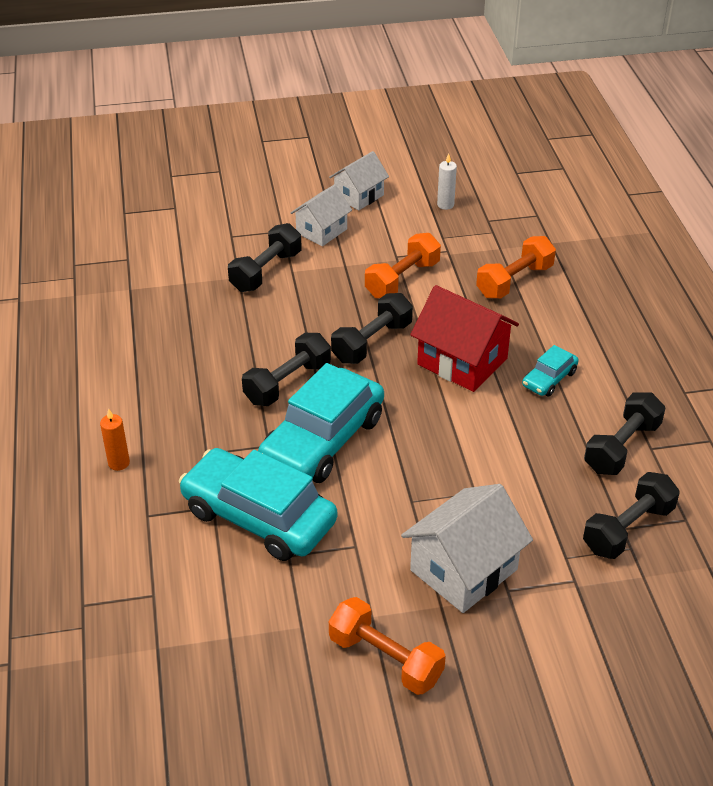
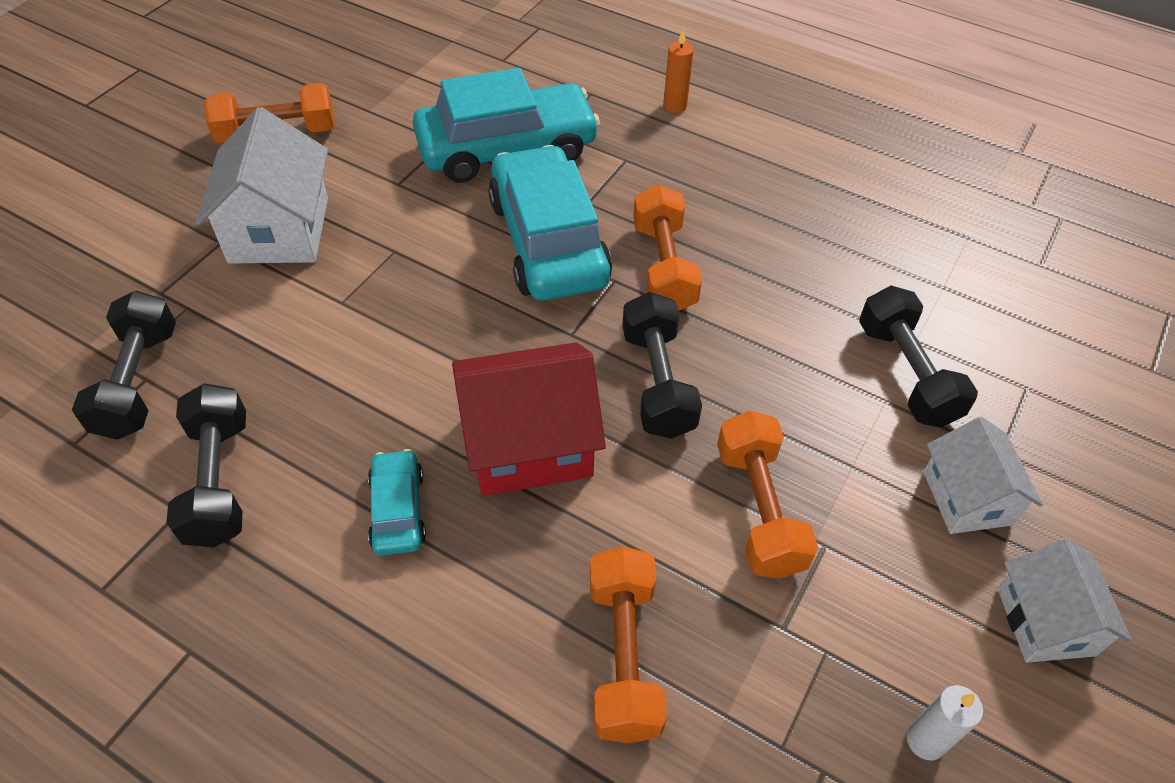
camera: 130 degrees right, 10 degrees up
(287, 383) = (663, 267): black dumbbell -> orange dumbbell

